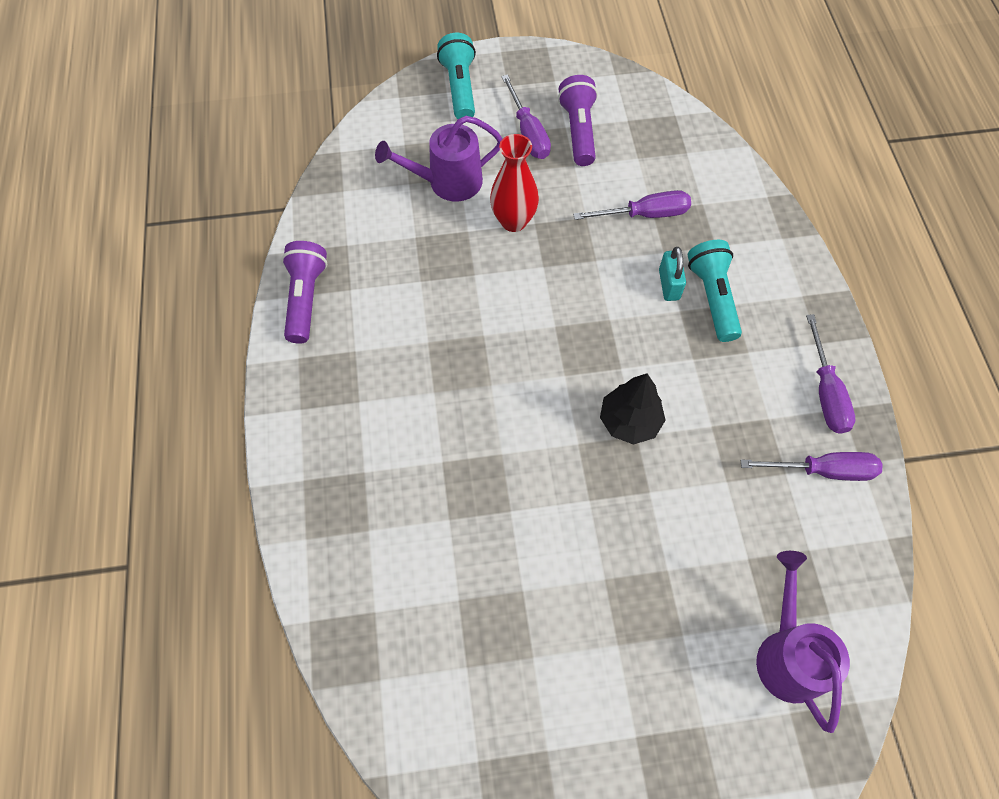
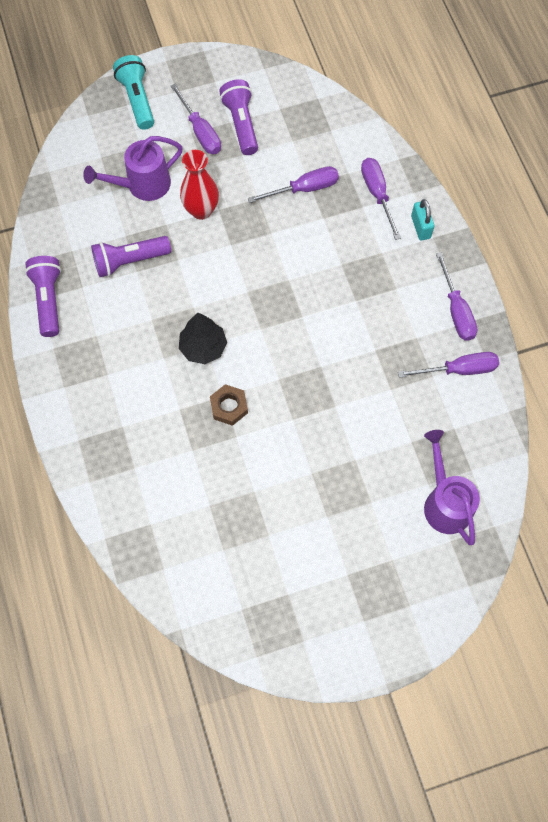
camera: 10 degrees left, 5 degrees up
(415, 267) = (130, 261): none -> purple flashlight
(507, 469) = (229, 407): none -> brown nut
(629, 421) = (314, 356): black tree -> black tree (203, 347)
(669, 285) = (330, 244): turquoise padlock -> turquoise padlock (420, 227)
(712, 297) = (365, 249): turquoise flashlight -> none
(736, 234) = (377, 194): none -> purple screwdriver

